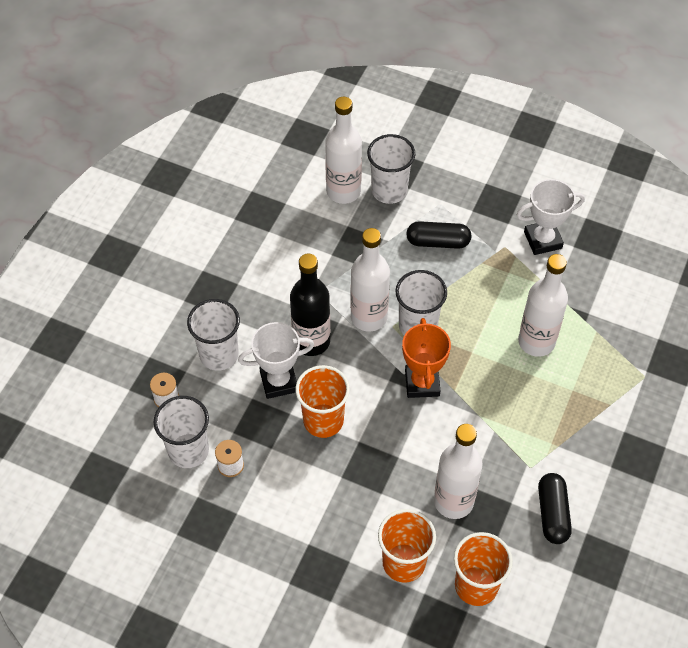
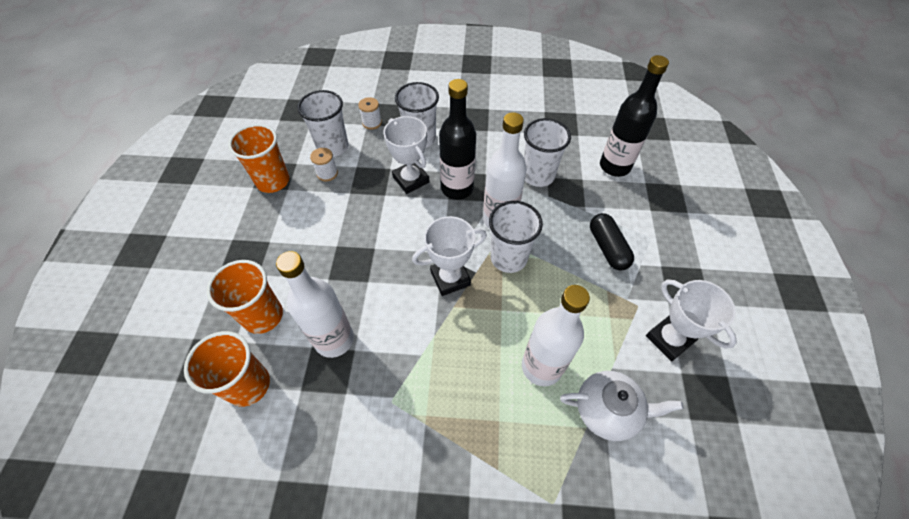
camera: 70 degrees right, 0 degrees up
(323, 420) = (385, 218): orange cup -> orange cup (273, 181)
(343, 191) = (614, 166): white bottle -> black bottle
(389, 190) = (637, 196): white cup -> white cup (538, 175)
(422, 383) = (450, 278): orange trophy -> white trophy
(552, 513) = (343, 439): black capsule -> none
(587, 311) = (607, 411): none -> white teapot

